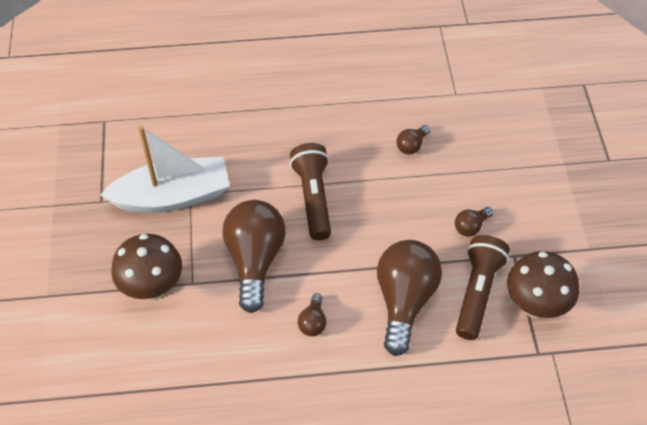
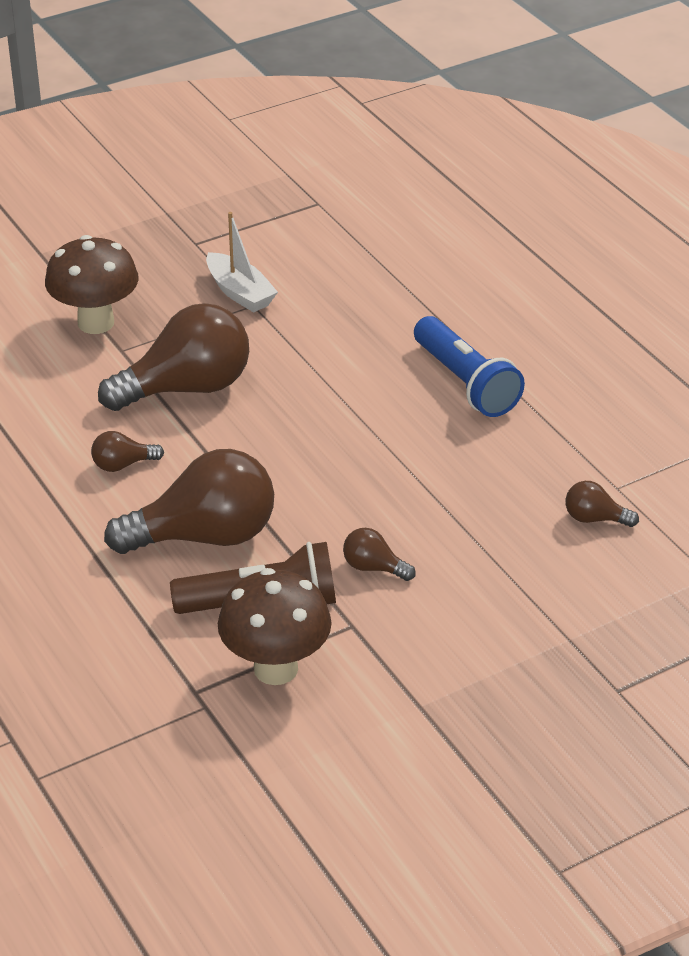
camera: 65 degrees right, 15 degrees down
(172, 196) = (239, 293): white boat -> white boat, size x0.56
(313, 198) = (319, 407): brown flashlight -> none
(331, 121) = (465, 383): none -> blue flashlight
(411, 145) = (480, 470): brown light bulb -> brown light bulb (595, 519)

